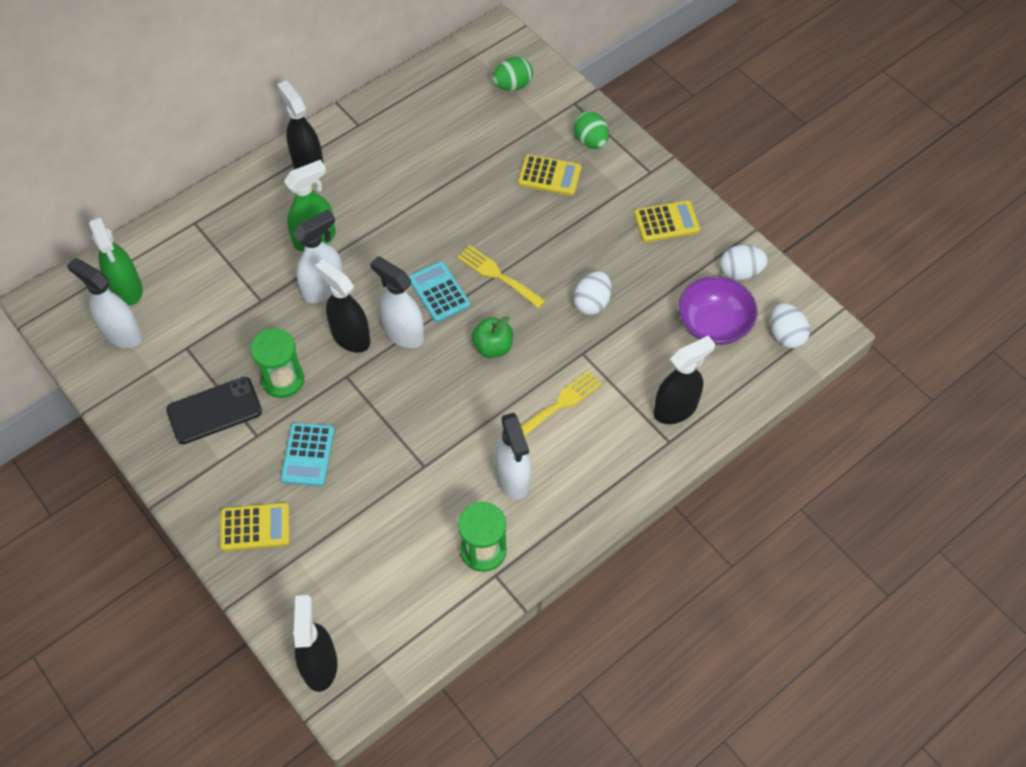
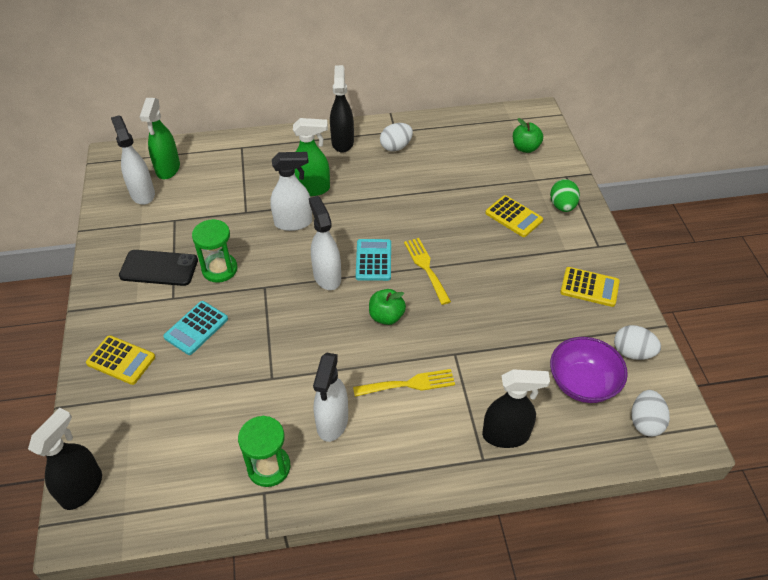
camera: 30 degrees right, 10 degrees down
(350, 337) = (287, 262): black spray bottle -> none
(512, 85) = (525, 148): green egg -> green apple
(592, 303) = (487, 320): white egg -> white egg (396, 147)

